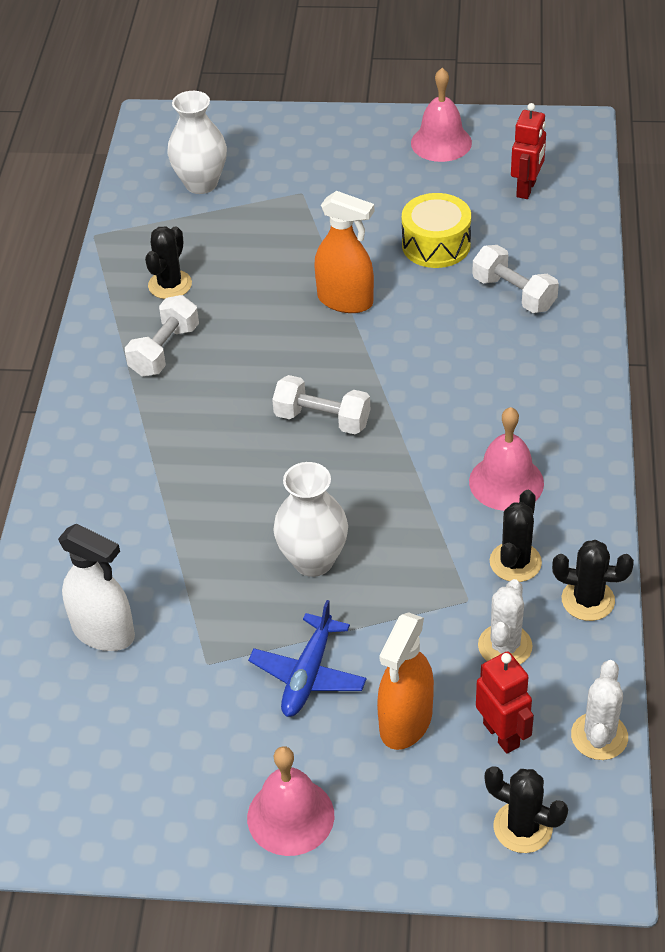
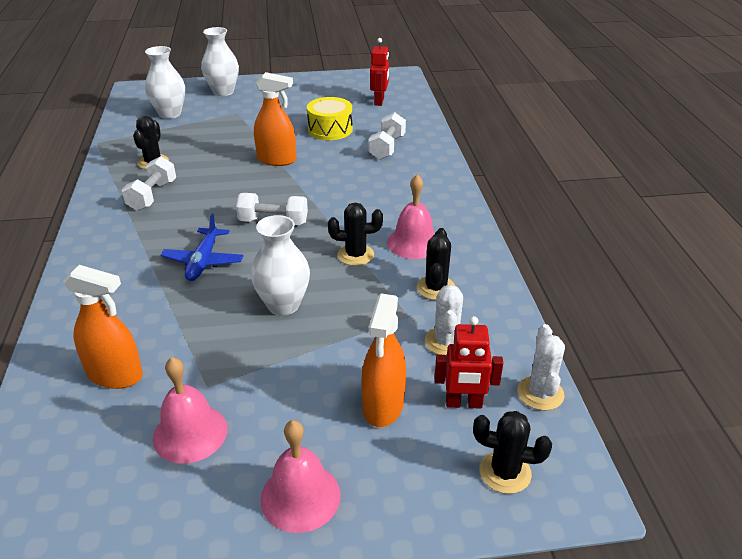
camera: 15 degrees left, 10 degrees down
(104, 632) = (115, 375): white spray bottle -> orange spray bottle
(286, 141) = (223, 92): none -> white vase
(308, 675) = (294, 383): blue plane -> blue plane (203, 261)
(441, 142) = (321, 86): pink bell -> pink bell (190, 433)
(501, 734) = (463, 403): red robot -> red robot turned 135 degrees clockwise
(514, 293) = (387, 147): white dumbbell -> white dumbbell turned 75 degrees clockwise
(588, 600) = (496, 304): black cactus -> black cactus (355, 255)

